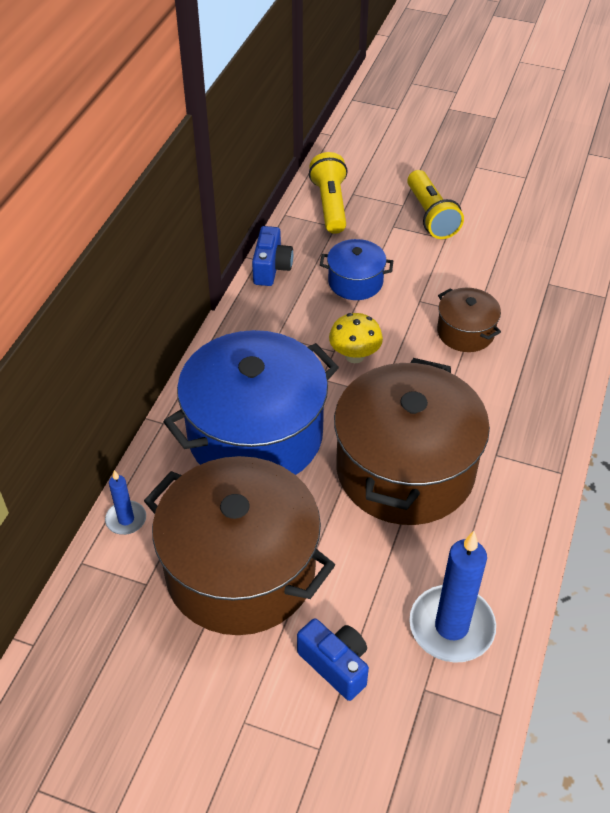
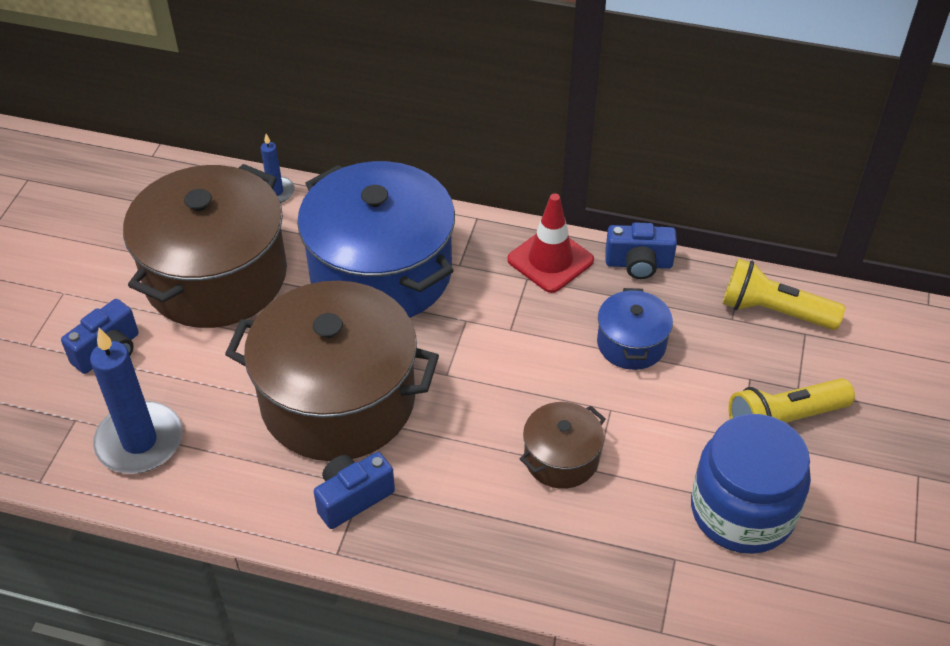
camera: 85 degrees right, 0 degrees up
(259, 319) = (550, 260): none -> red traffic cone
(330, 205) = (774, 311): yellow flashlight -> yellow flashlight turned 150 degrees counterclockwise
(354, 356) = (505, 348): yellow mushroom -> none
(507, 246) = (742, 511): none -> blue jar
(508, 461) = (353, 498): none -> blue camera

